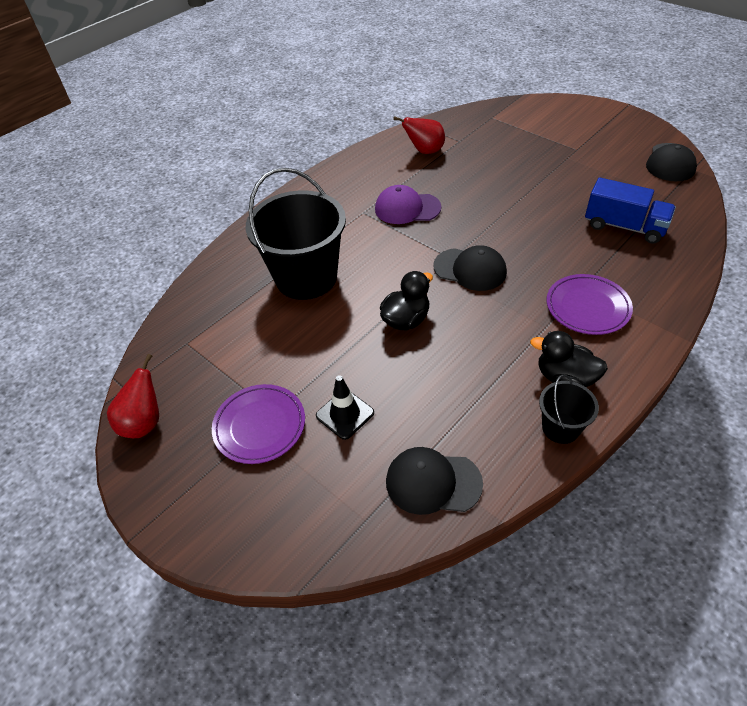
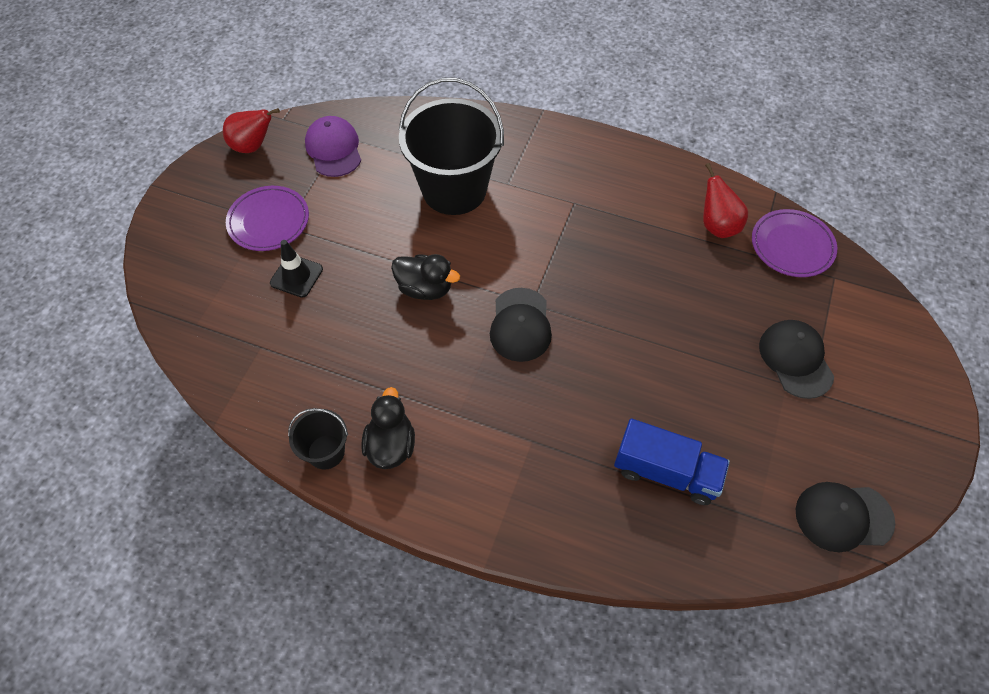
camera: 65 degrees right, 10 degrees up
(407, 208) = (599, 240): purple cap -> purple cap (334, 149)
(433, 482) = (242, 361): black cap -> black cap (795, 359)
(587, 307) = (502, 451): purple plate -> purple plate (792, 246)
(624, 226) = (666, 472): blue truck -> blue truck turned 75 degrees counterclockwise

